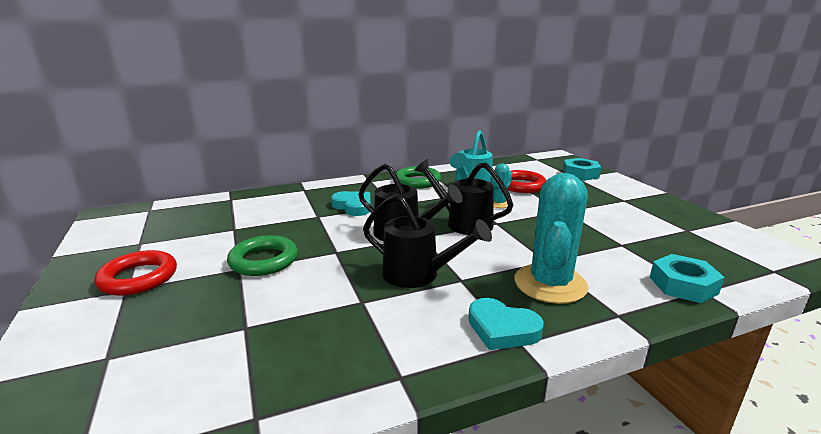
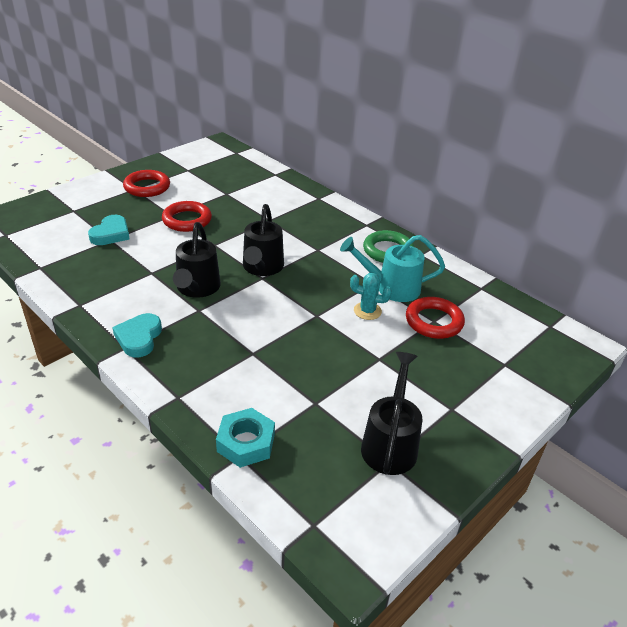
camera: 65 degrees right, 15 degrees up
(263, 260) = (187, 220): green ring -> red ring
(353, 206) = (300, 231): turquoise heart -> turquoise heart (111, 234)
(463, 223) = (304, 295): black watering can -> black watering can (390, 443)
(550, 284) = (212, 357): turquoise cactus -> none
(580, 174) = (522, 368): turquoise nut -> none

